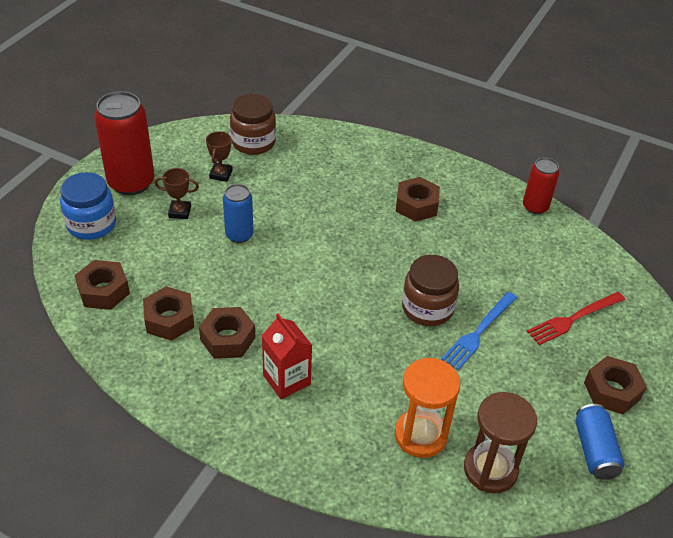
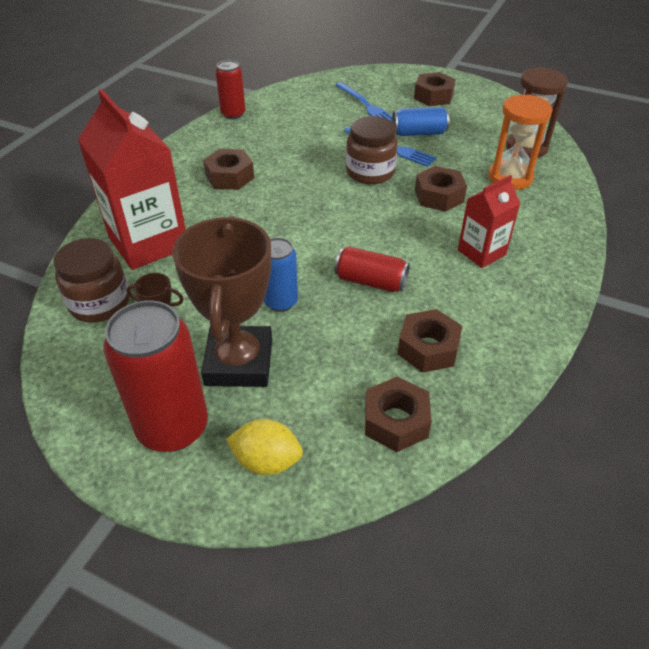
camera: 90 degrees left, 0 degrees up
(91, 224) = (266, 461): blue jar -> yellow lemon
(180, 212) = (239, 362): brown trophy -> brown trophy, size x2.33
(227, 339) = (442, 297): brown nut -> brown nut (439, 196)
(255, 292) = (370, 281): none -> red can
(321, 161) = (148, 242): none -> red carton
(574, 318) = (366, 105): red fork -> blue fork
(594, 450) = (489, 106): blue can -> blue can (419, 133)

